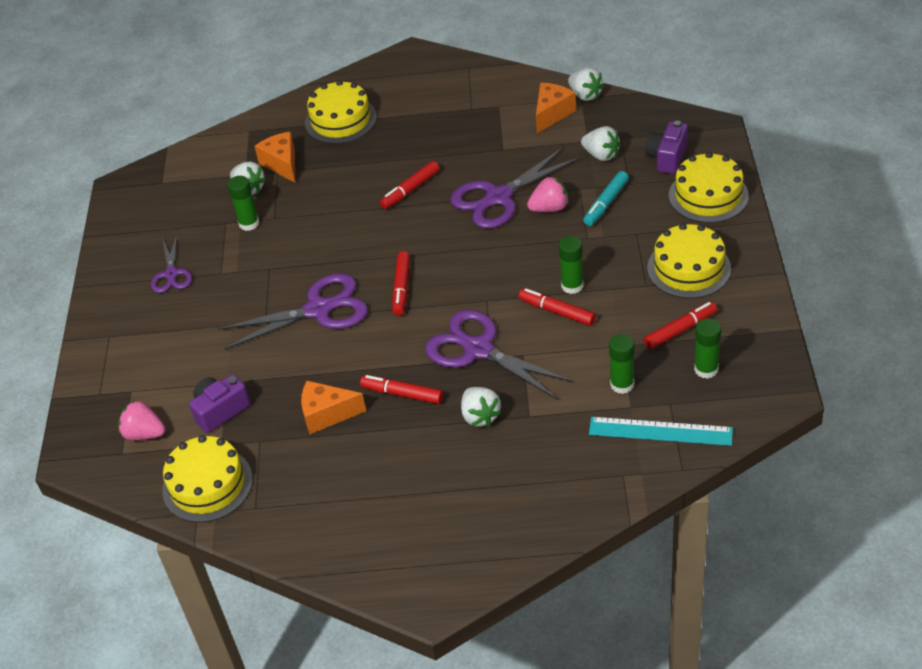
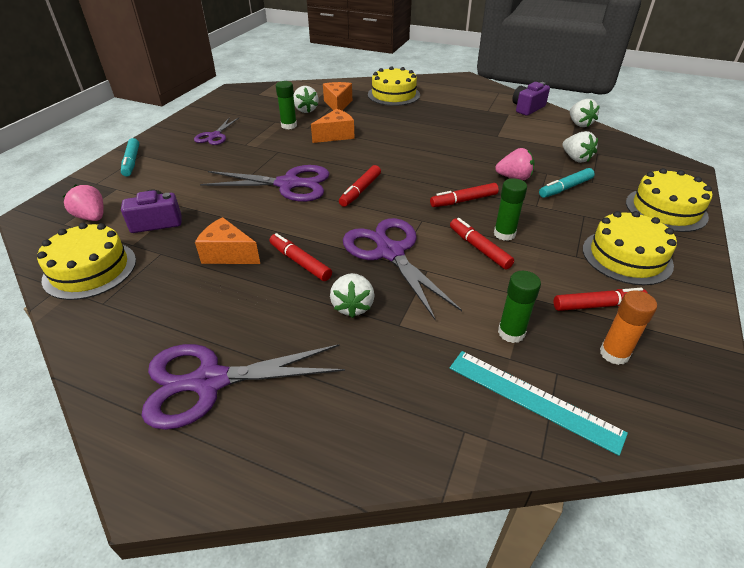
camera: 20 degrees right, 5 degrees down
(109, 350) = (132, 162): none -> turquoise marker
(410, 190) = (412, 138): red marker -> red marker (463, 200)
(499, 197) = (476, 160): purple scissors -> purple scissors (210, 382)
(552, 114) = (547, 127): orange cheese -> orange cheese (336, 135)
(667, 157) = (634, 175): purple camera -> purple camera (527, 108)
(706, 369) = (614, 353): green glue stick -> orange glue stick

